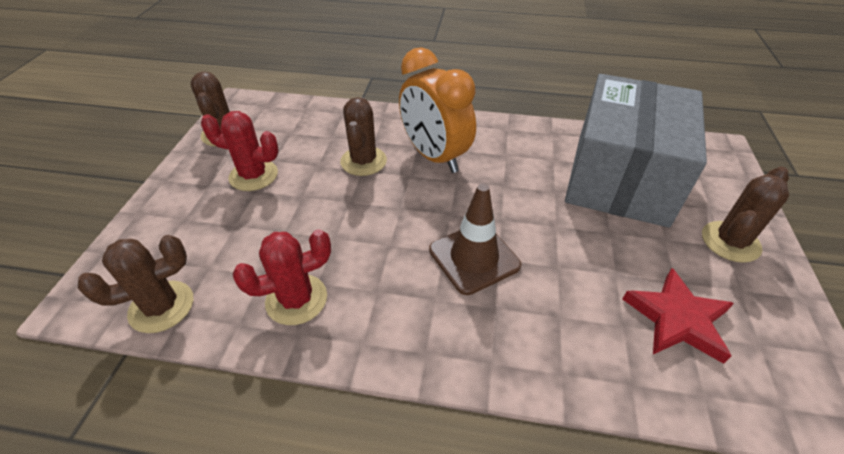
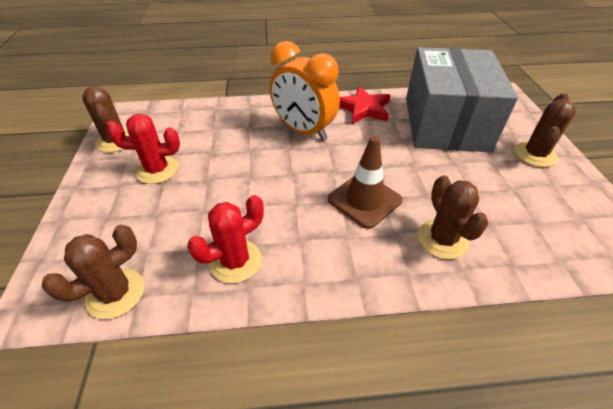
camera: 15 degrees left, 0 degrees up
(363, 161) = (248, 143): brown cactus -> brown cactus (442, 239)
(677, 319) = (522, 213): red star -> red star (364, 109)

